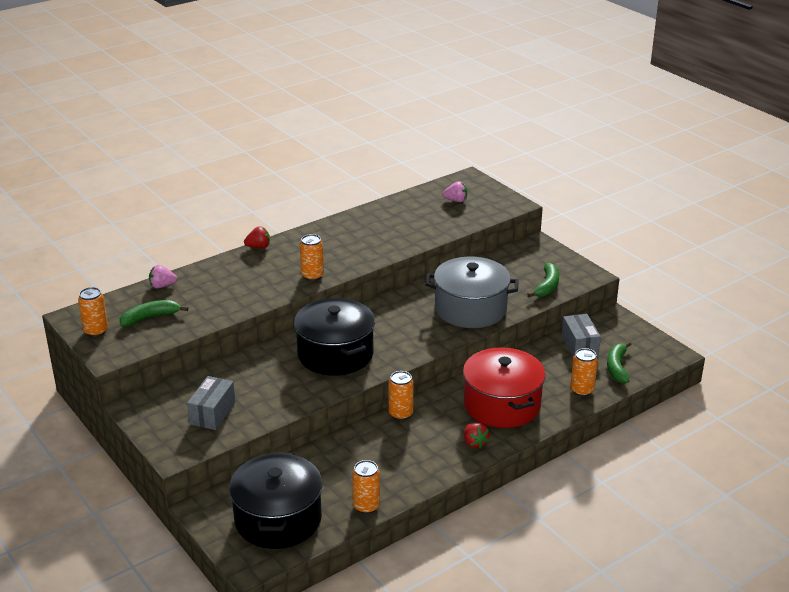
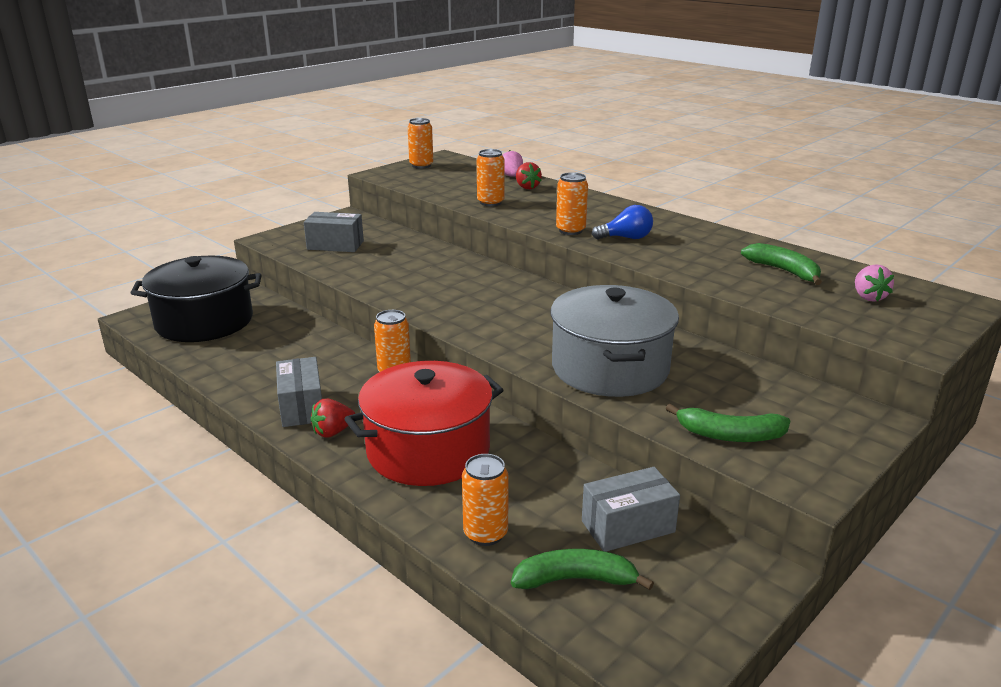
camera: 80 degrees right, 5 degrees down
(150, 317) = (451, 178): green banana -> green banana (784, 271)
(258, 247) = (619, 202): red strawberry -> red strawberry (527, 187)
(335, 354) = (458, 289): black pot -> none
(336, 257) = (626, 238): none -> blue light bulb
(366, 506) = (213, 366): orange can -> orange can (490, 202)
(439, 457) = (302, 407): none -> grey box

